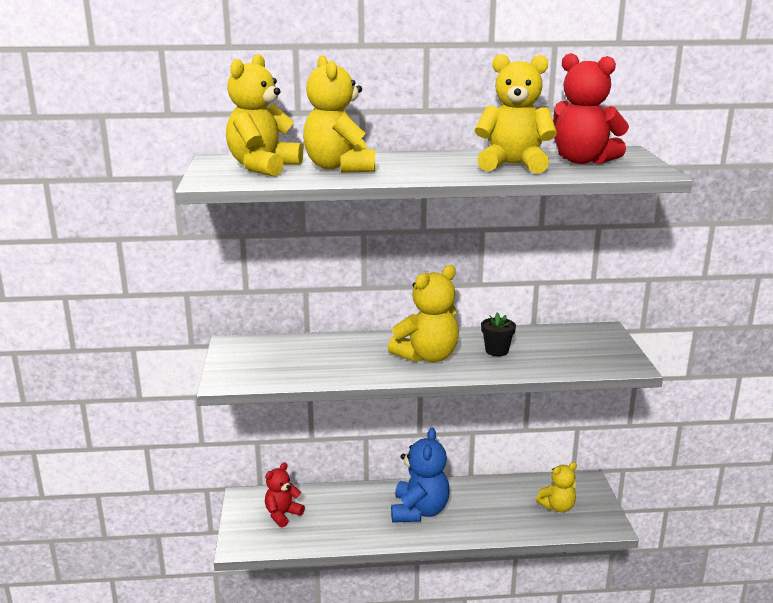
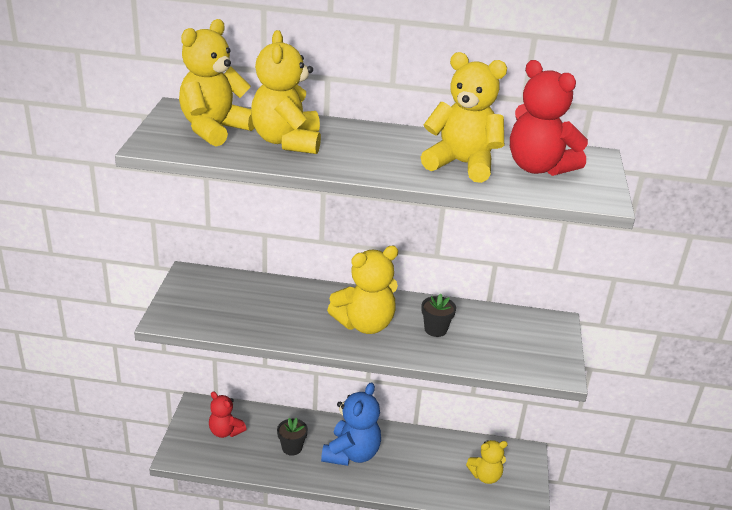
camera: 10 degrees right, 10 degrees up
(282, 515) = (225, 431): red teddy bear -> red teddy bear turned 105 degrees counterclockwise
(357, 517) = (292, 448): none -> black flower pot

